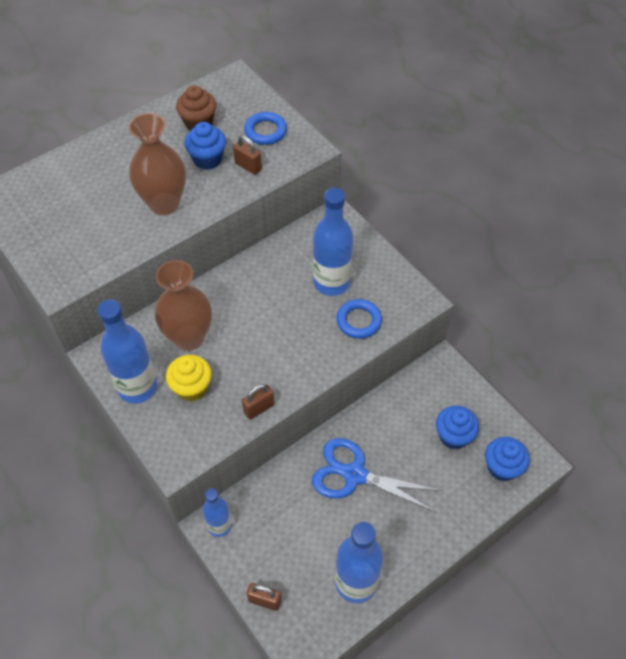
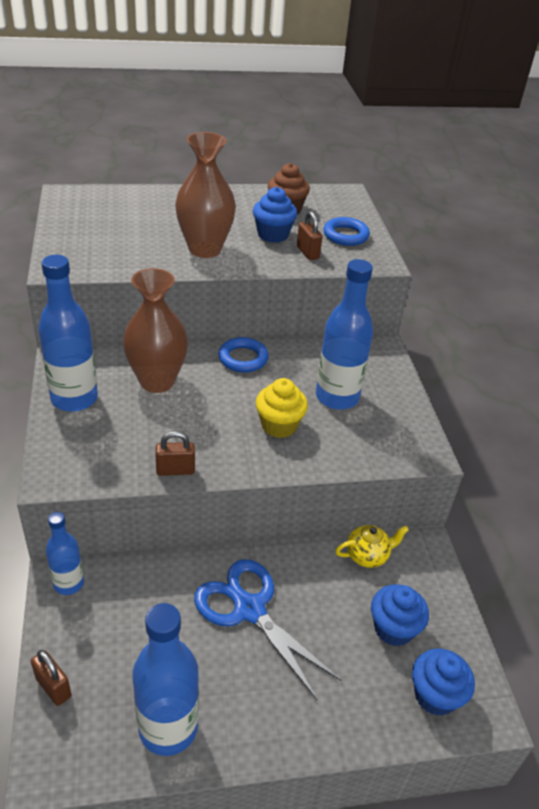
camera: 25 degrees right, 15 degrees down
(191, 388) = (124, 422): yellow cupcake -> yellow cupcake (279, 425)
(358, 321) = (342, 442): blue ring -> blue ring (243, 358)
(408, 391) = (367, 555): none -> yellow teapot

